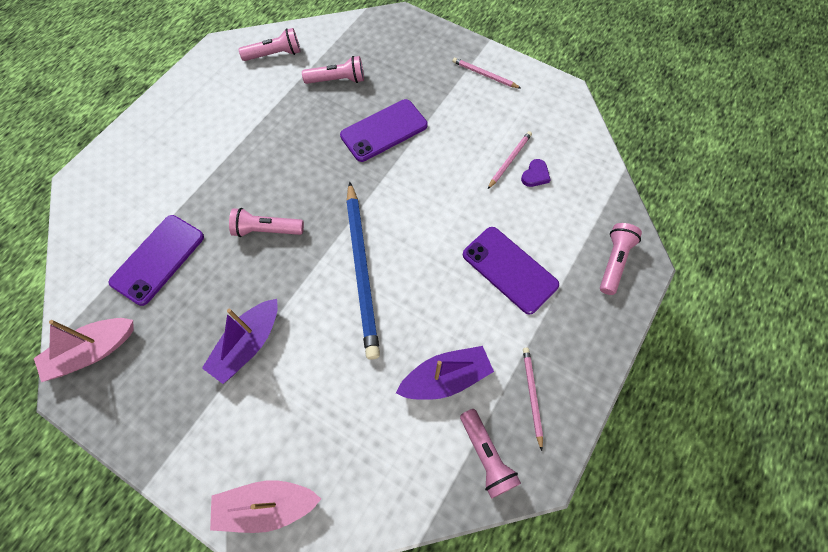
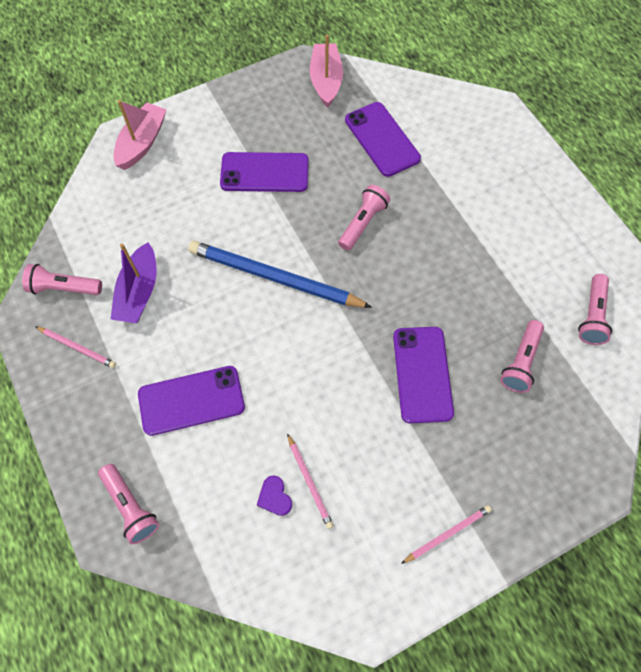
camera: 120 degrees right, 0 degrees up
(248, 344) = (264, 172): purple boat -> purple phone

